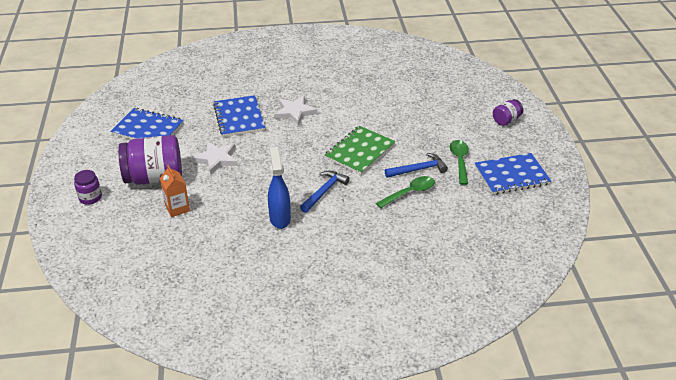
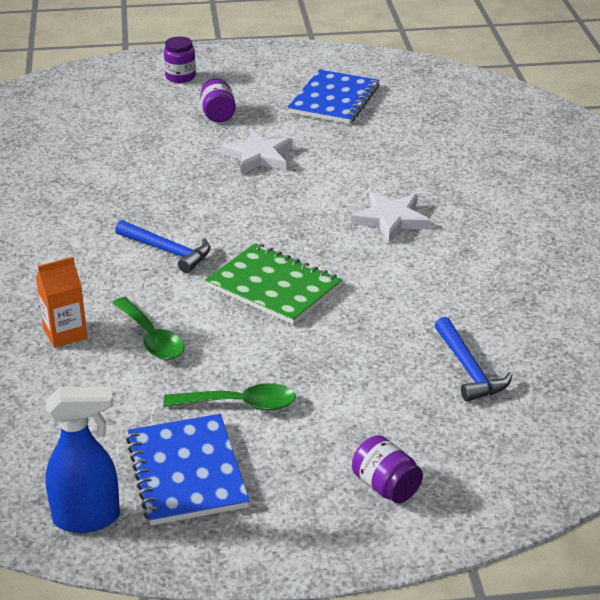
camera: 90 degrees right, 5 degrees down
(154, 177) = (218, 114): purple jar -> purple jar, size x0.50
(177, 208) = (148, 135): orange carton -> orange carton (65, 333)
(239, 118) = (369, 169): blue notebook -> none
(280, 218) = (110, 213): blue spray bottle -> blue spray bottle (87, 518)
(418, 169) = (217, 351): blue hammer -> blue hammer (469, 369)

